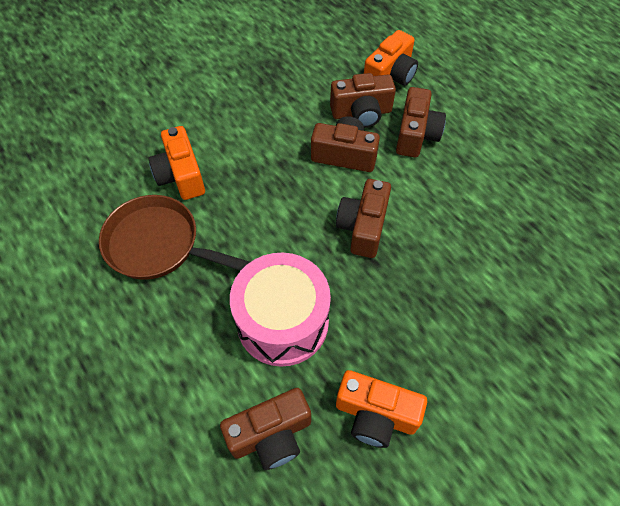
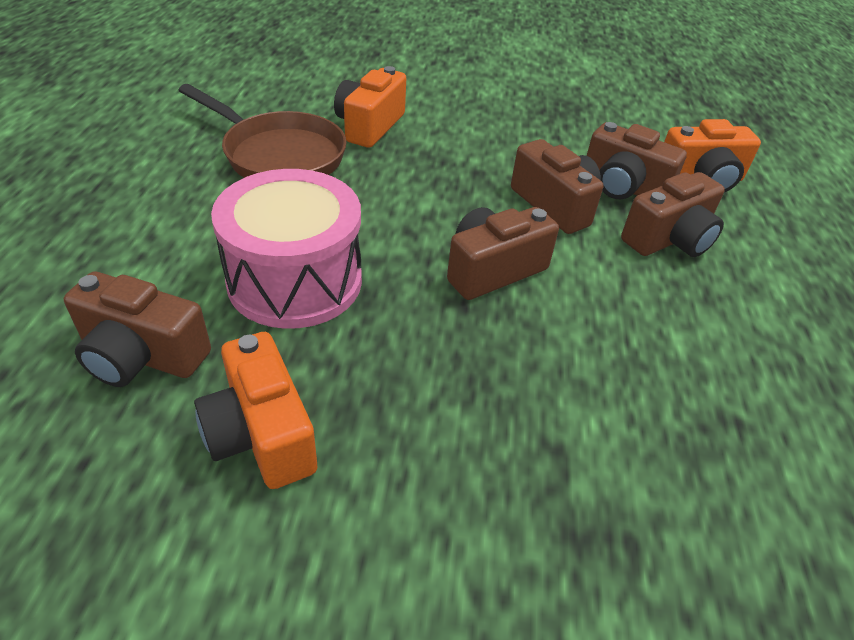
camera: 40 degrees right, 15 degrees down
(159, 245) = (279, 155): brown pan -> brown pan turned 150 degrees clockwise

